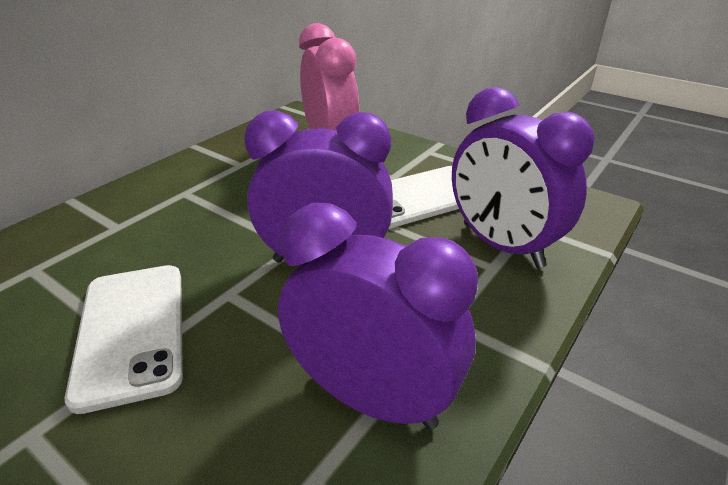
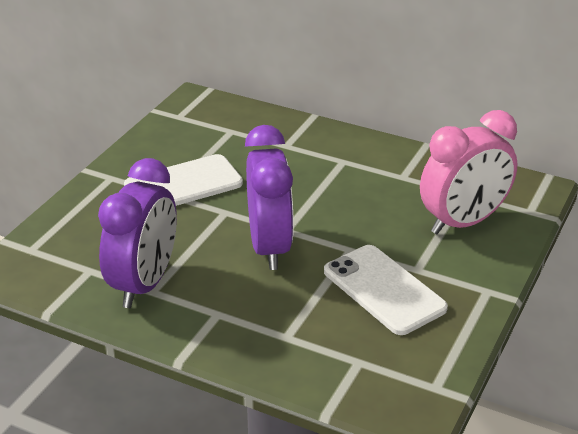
camera: 80 degrees right, 0 degrees up
(501, 245) = (318, 342): purple clock -> none

